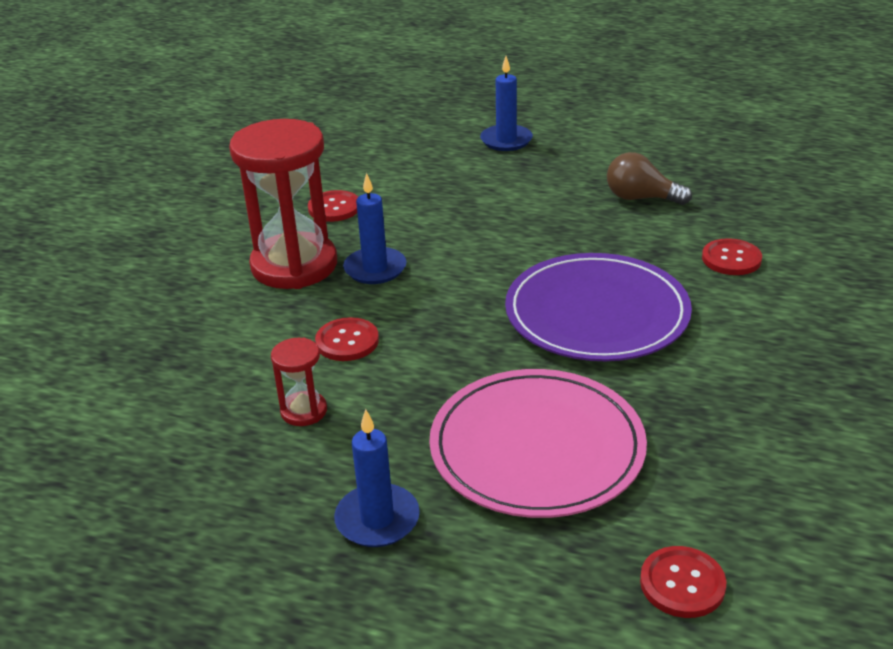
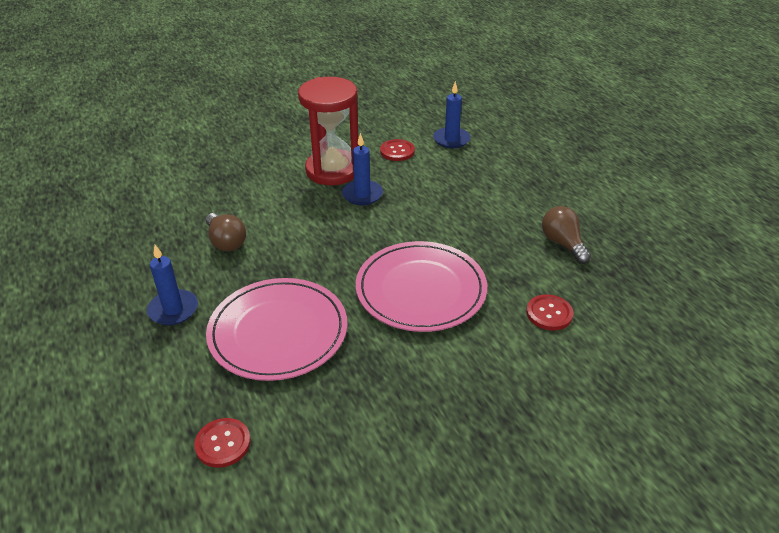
camera: 45 degrees right, 5 degrees up
(304, 411) = (226, 242): red hourglass -> brown light bulb
(347, 341) = (292, 222): red button -> none
(506, 140) = (547, 163): blue candle -> blue candle (451, 139)
(596, 313) = (421, 289): purple plate -> pink plate

